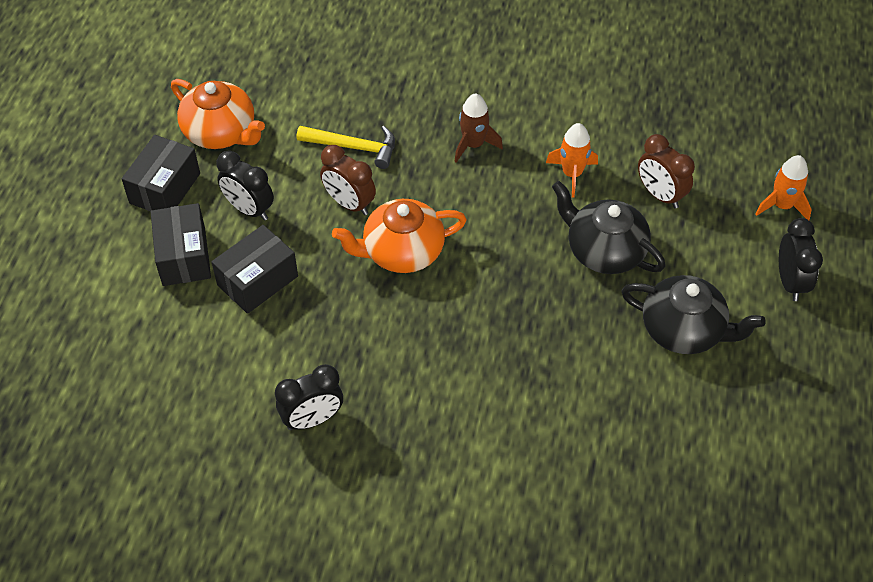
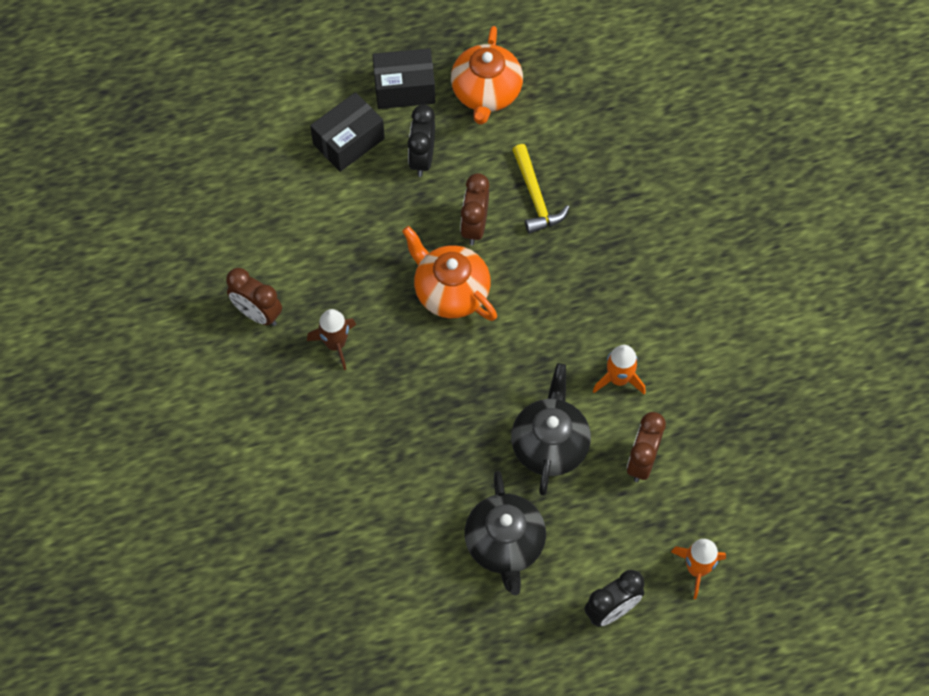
camera: 60 degrees right, 10 degrees up
(257, 280) = (358, 205): black box -> none
(312, 419) = (257, 314): black clock -> brown clock
(473, 145) = (600, 285): brown rocket -> brown rocket (335, 344)

